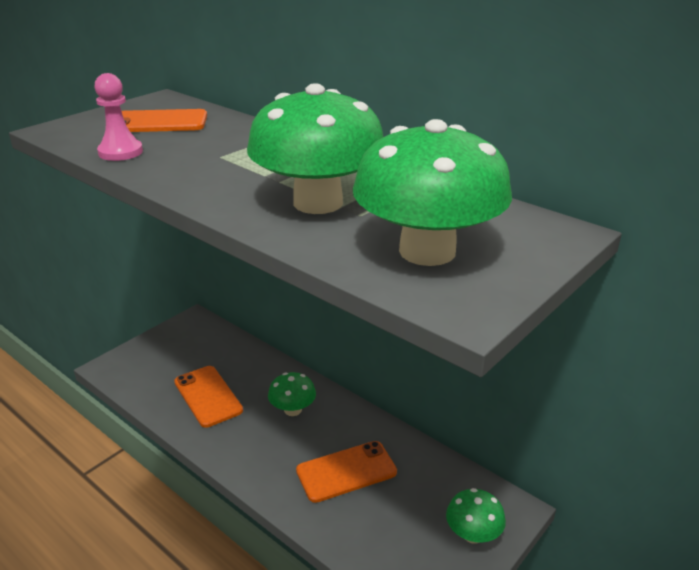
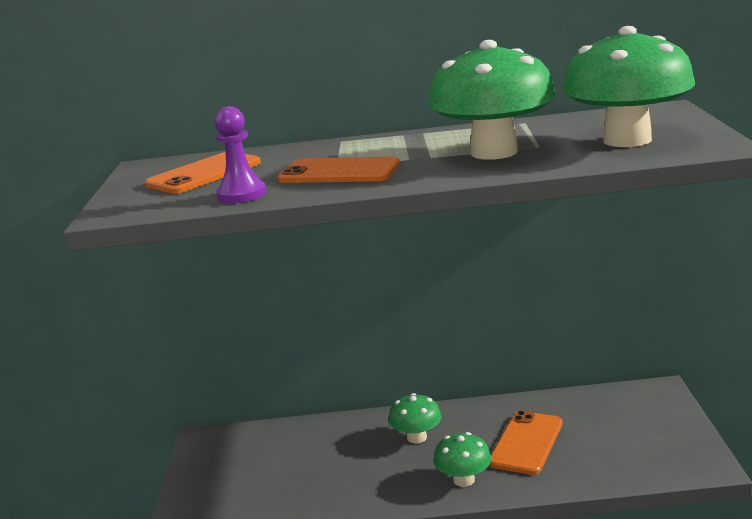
camera: 40 degrees left, 10 degrees down
(120, 152) = (242, 194): pink pawn -> purple pawn
(208, 396) = (327, 475): orange phone -> orange phone (339, 172)
(473, 534) = (661, 417): green mushroom -> green mushroom (464, 480)

